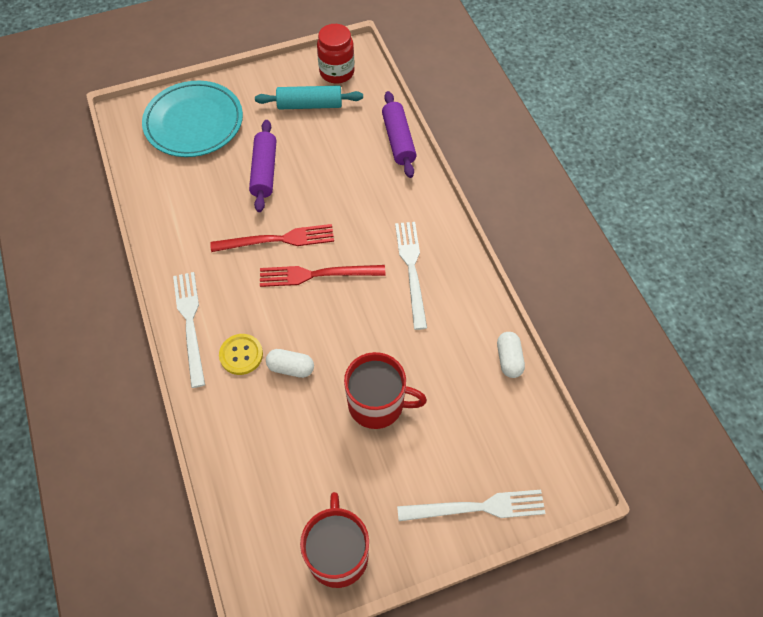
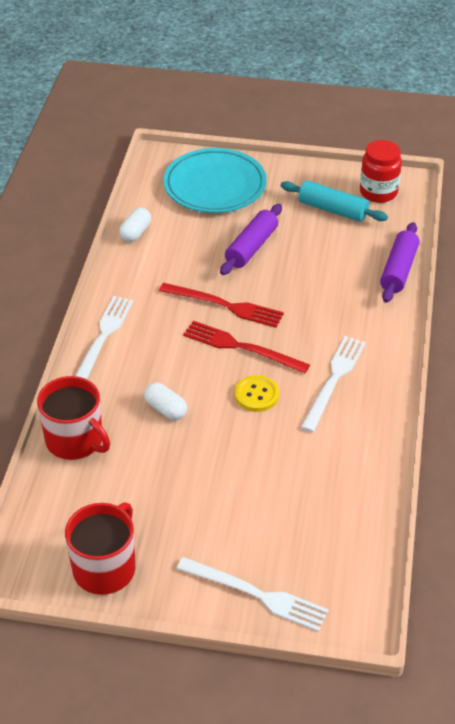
camera: 30 degrees right, 15 degrees down
(241, 355) = (129, 380): yellow button -> yellow button (256, 395)
(377, 404) = (223, 471): red mug -> red mug (75, 440)
(509, 359) = (376, 492): white capsule -> white capsule (136, 232)

